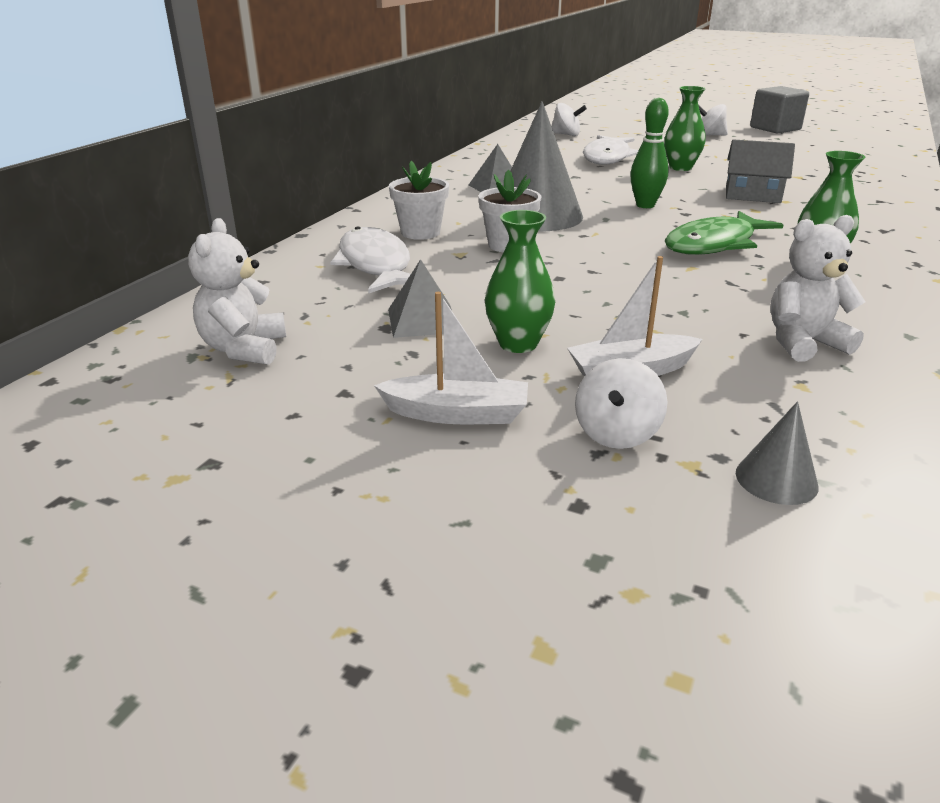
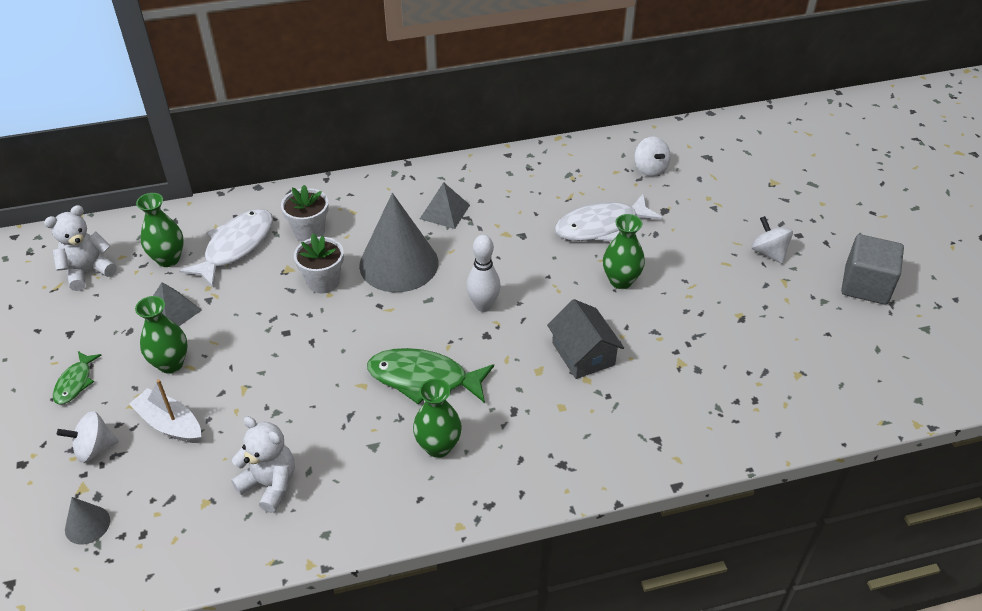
camera: 50 degrees right, 15 degrees up
(324, 300) = (168, 259): none -> green vase
(457, 414) = (75, 383): white boat -> green fish
(645, 205) = (483, 306): green bowling pin -> white bowling pin

